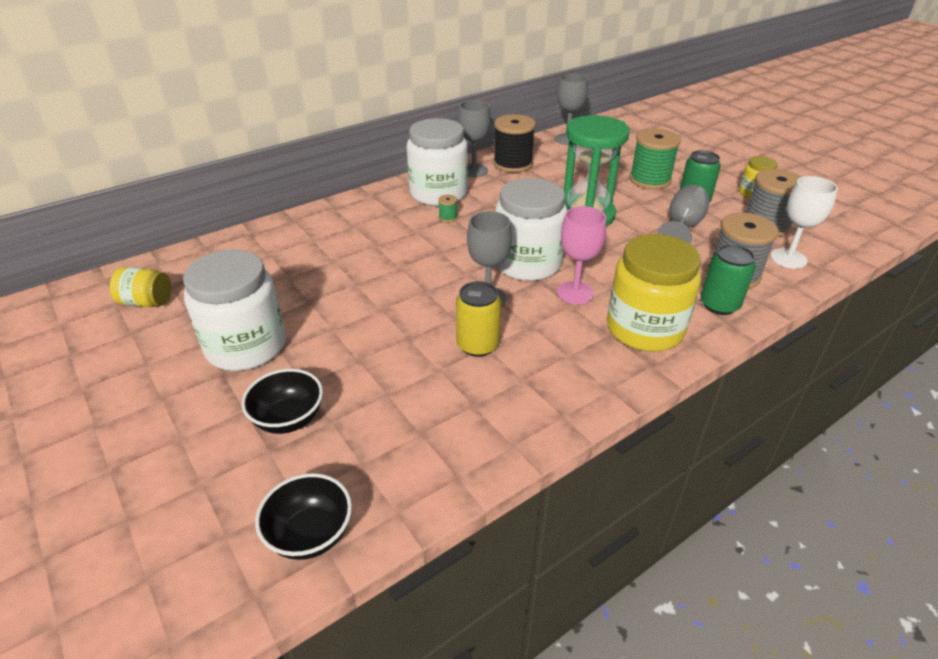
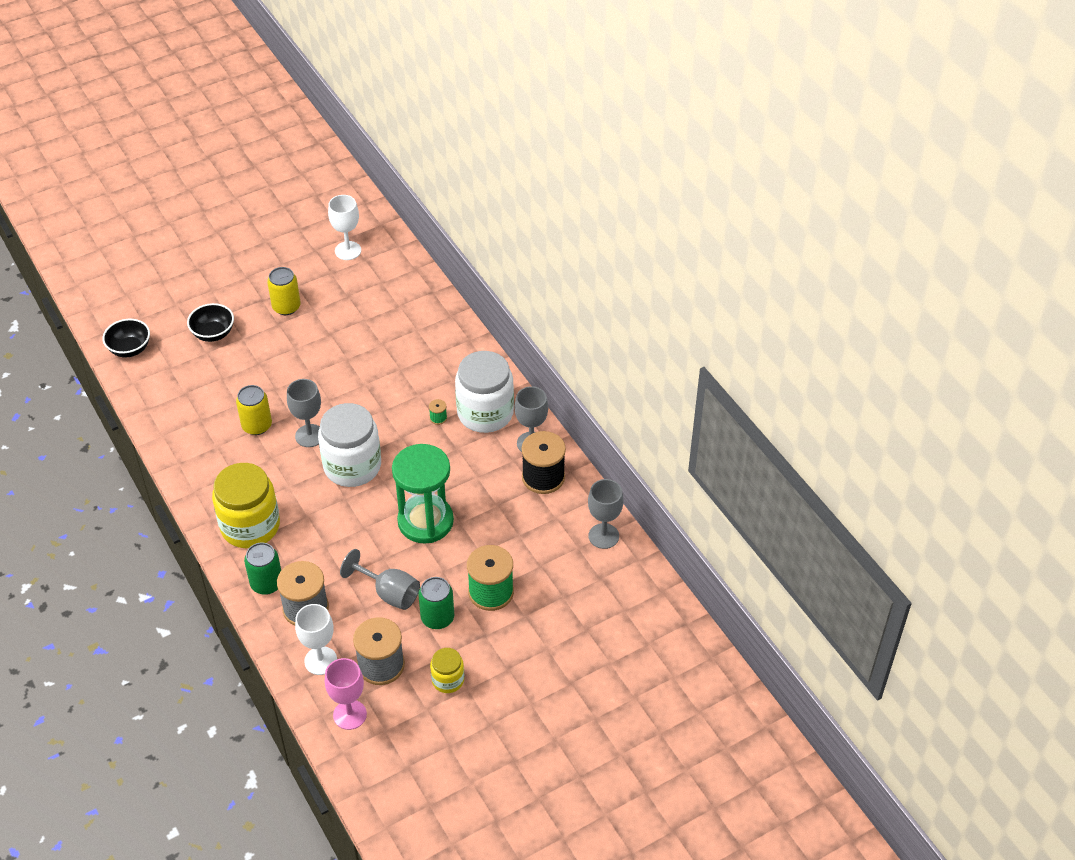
camera: 95 degrees right, 10 degrees up
(147, 302) = (348, 250): yellow jar -> white goblet
(246, 346) = (286, 307): white jar -> yellow can
(575, 293) = (304, 491): pink goblet -> pink goblet (350, 714)

